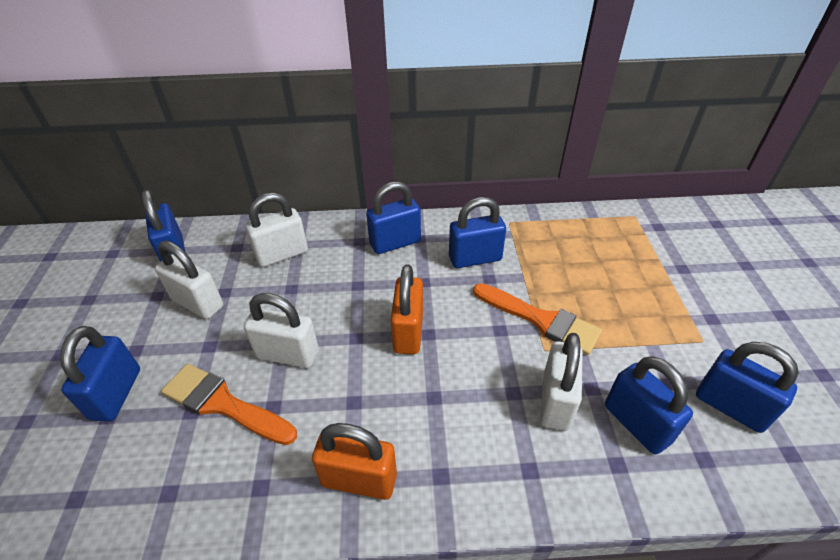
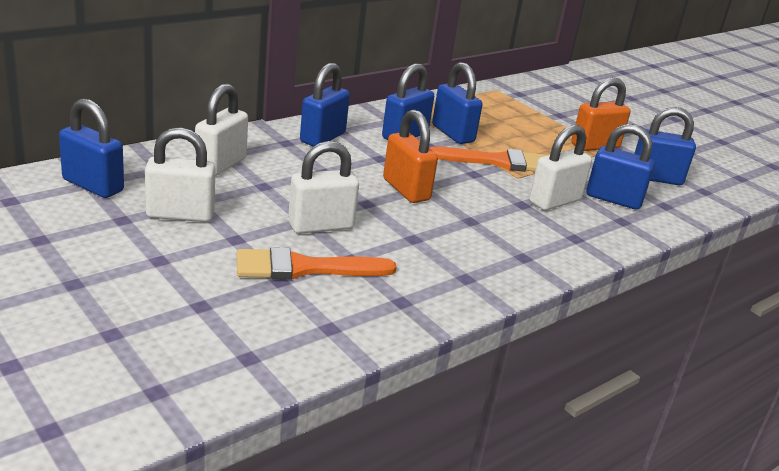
camera: 40 degrees left, 15 degrees down
(116, 394) = (187, 290): blue padlock -> blue padlock (453, 134)
(359, 479) = (471, 275): orange padlock -> orange padlock (595, 146)
(555, 401) = (554, 201): white padlock -> white padlock turned 75 degrees clockwise

